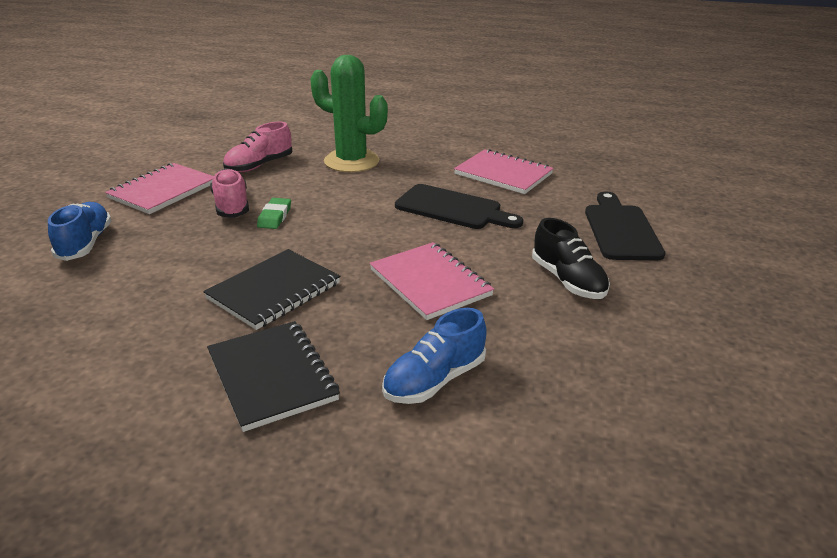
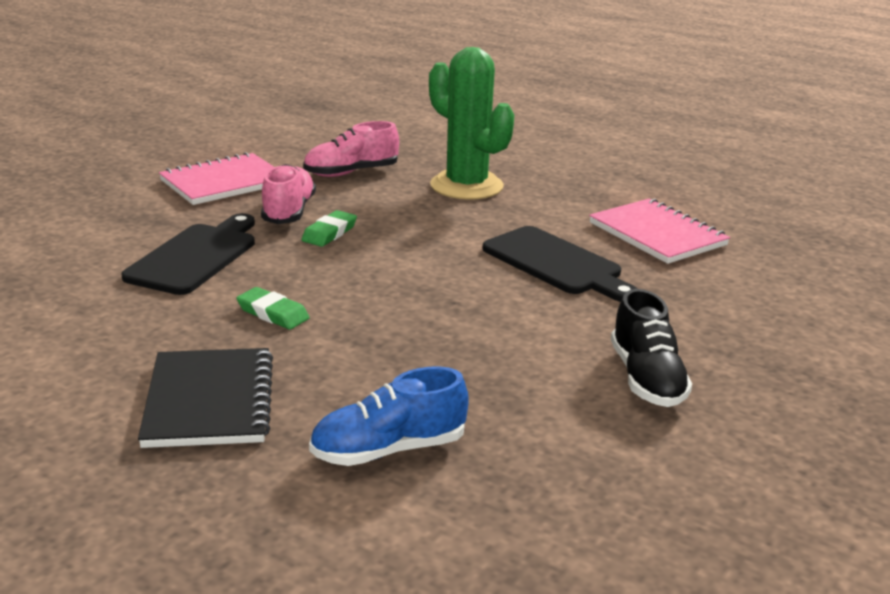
camera: 20 degrees right, 5 degrees down
(85, 243) = (108, 223): blue shoe -> none
(274, 291) = (273, 313): black notebook -> green eraser
(430, 283) = (462, 343): pink notebook -> none
(621, 229) = (773, 333): black cutting board -> black cutting board (196, 256)

